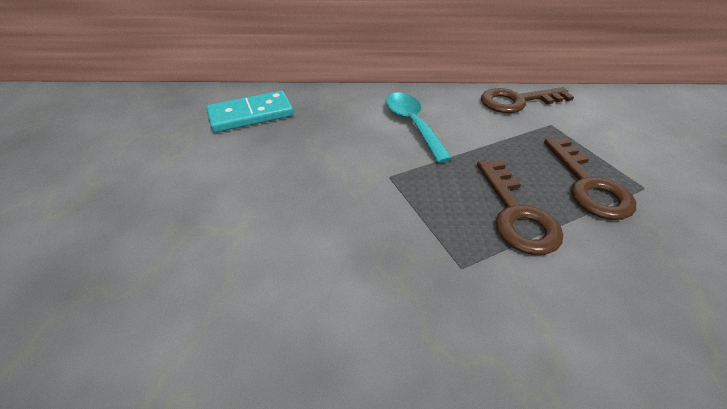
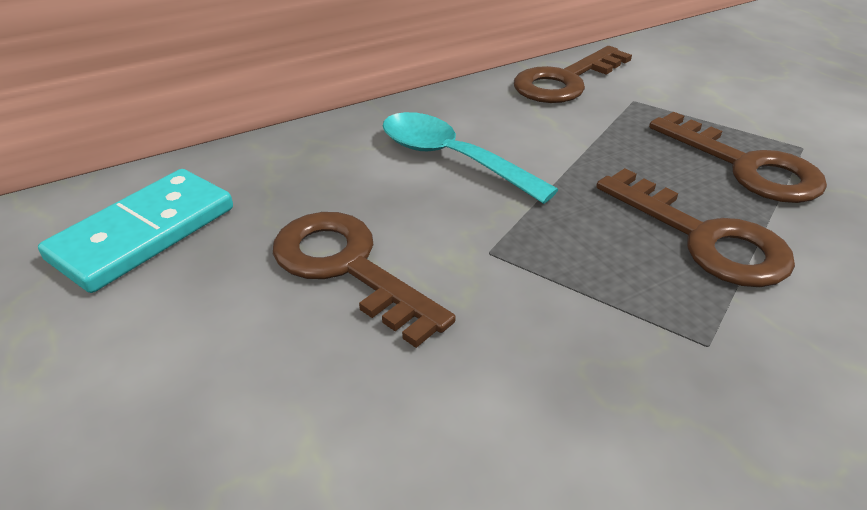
camera: 30 degrees left, 5 degrees down
(318, 159) = (347, 267): none -> brown key

